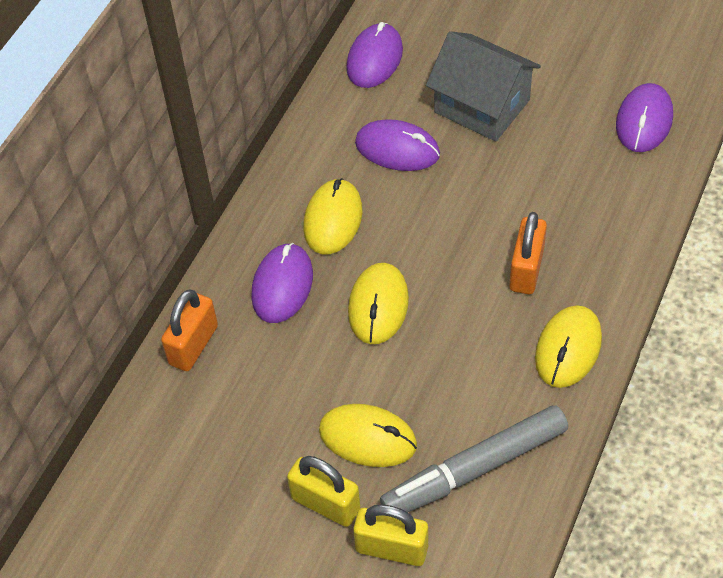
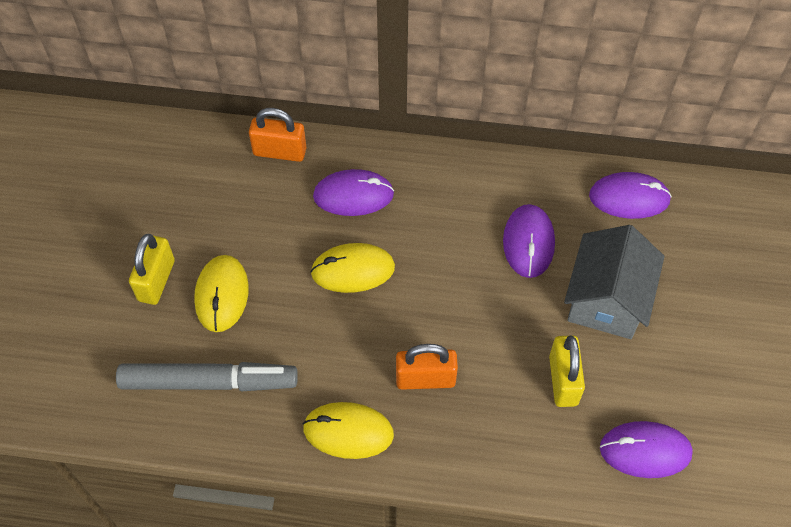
camera: 70 degrees right, 5 degrees up
(333, 219) = (433, 213): yellow mouse -> none
(392, 548) = (125, 337): yellow padlock -> yellow padlock (563, 380)
(475, 469) = (208, 382): grey marker -> grey marker turned 135 degrees clockwise

